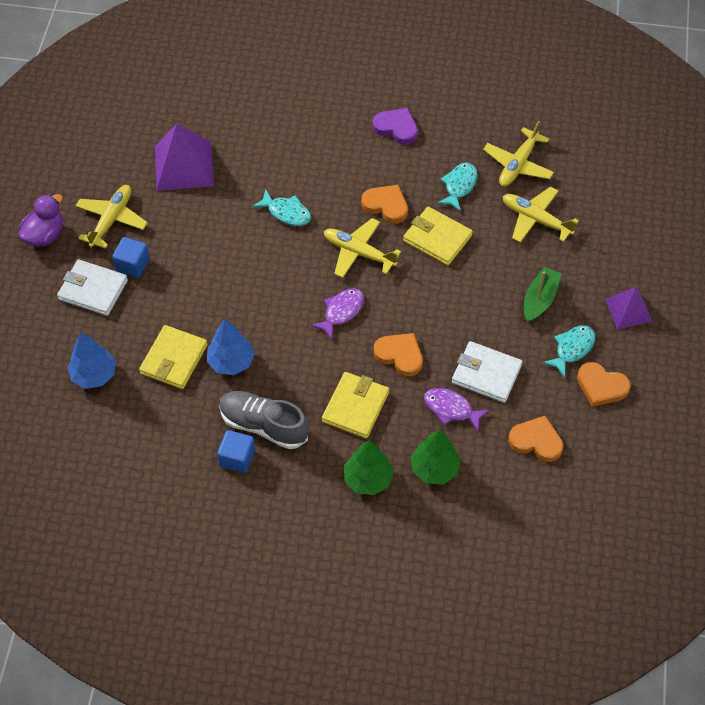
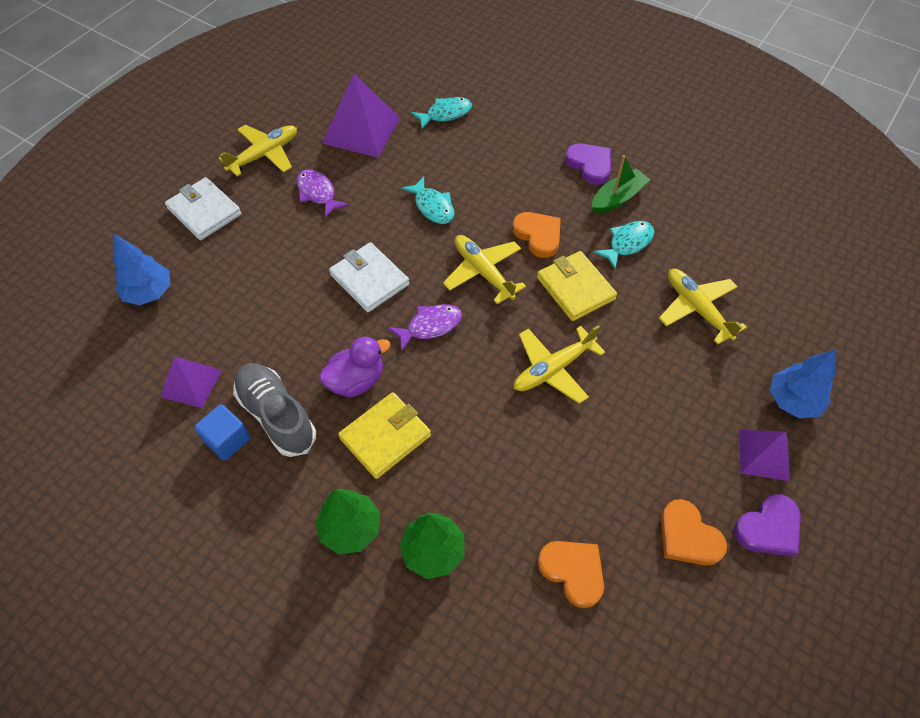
camera: 25 degrees right, 0 degrees up
(45, 235) = (197, 147): purple duck -> purple duck (356, 380)
(133, 265) = (256, 202): blue cube -> none
(174, 359) = (233, 308): yellow wallet -> none
(180, 429) = (191, 383): none -> purple pyramid
(231, 362) = (286, 333): blue tree -> blue tree (793, 400)
(400, 355) = (466, 398): orange heart -> none
(451, 409) = (491, 486): purple fish -> purple fish (318, 193)
(486, 374) = (553, 461): white wallet -> white wallet (369, 280)
(518, 165) = (704, 245): yellow plane -> yellow plane (553, 369)
(539, 300) = (659, 400): green boat -> green boat (618, 198)
(572, 349) = (672, 474): turquoise fish -> turquoise fish (445, 114)
(651, 359) = (768, 528): none -> purple heart

